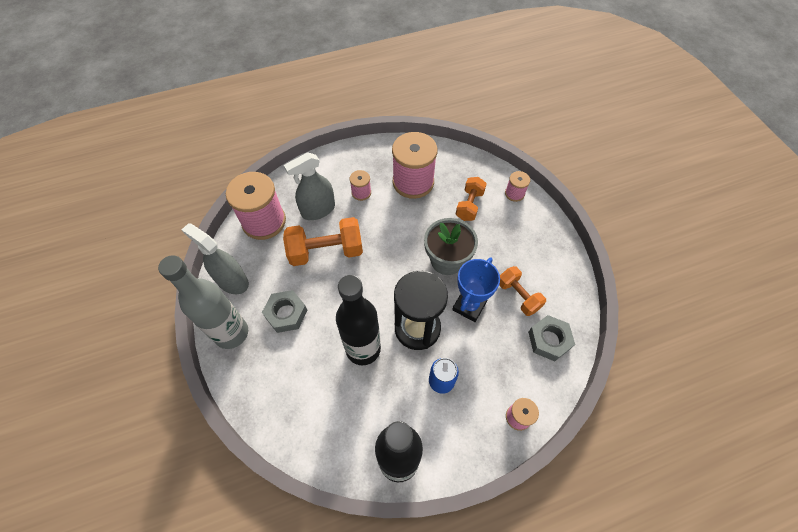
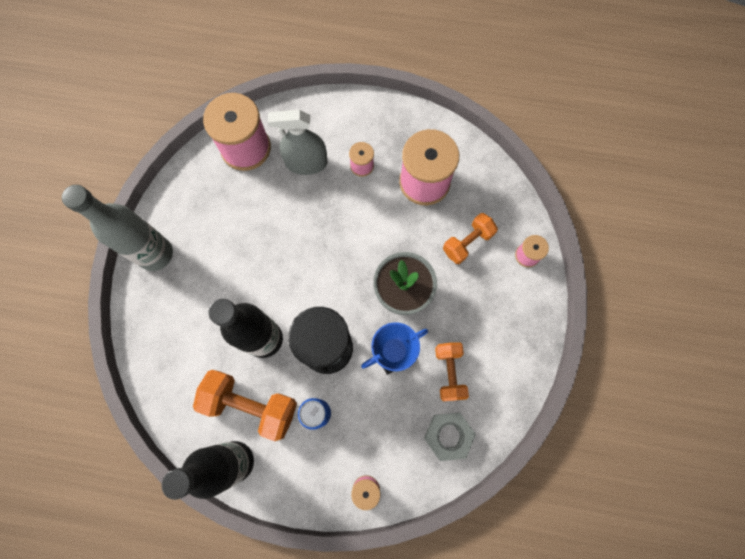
camera: 30 degrees right, 15 degrees up
(232, 281) = (183, 199): grey spray bottle -> none
(286, 314) = (214, 262): grey nut -> none
(326, 251) = (288, 215): orange dumbbell -> orange dumbbell (251, 405)

